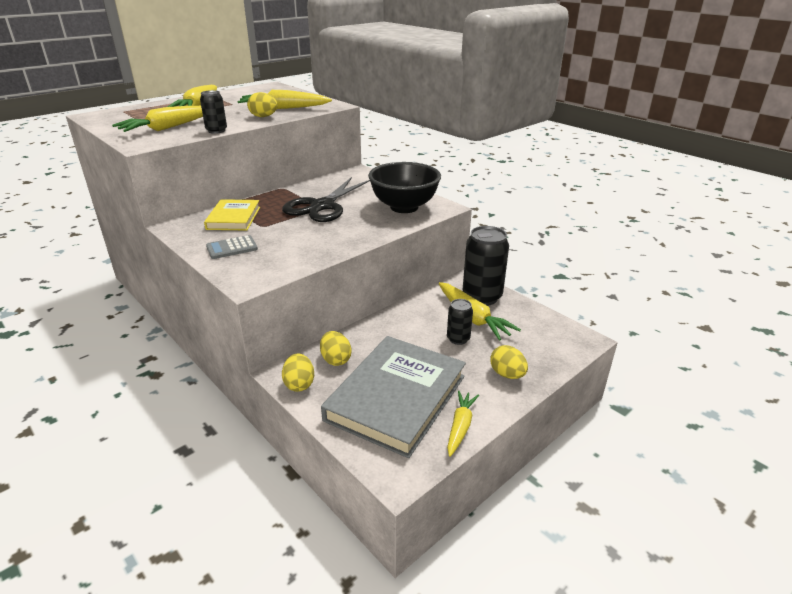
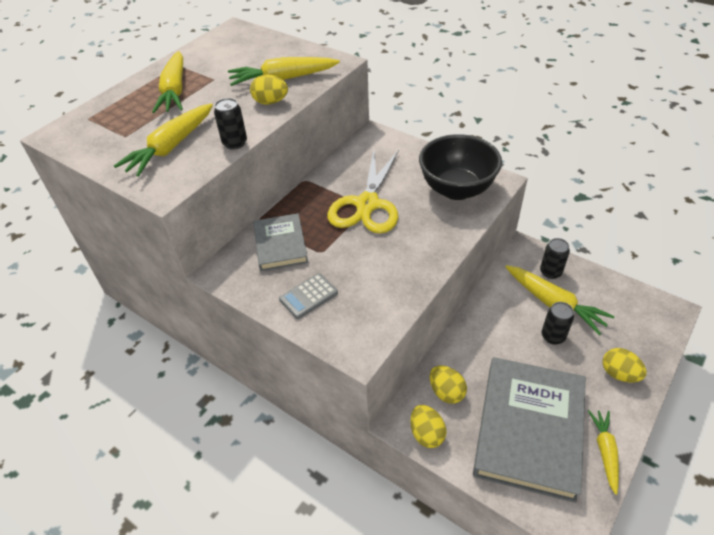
camera: 10 degrees left, 15 degrees up
(234, 218) = (280, 244): yellow book -> grey book
(322, 206) = (367, 204): black scissors -> yellow scissors
(482, 297) = (550, 272): black can -> black can, size x0.53

